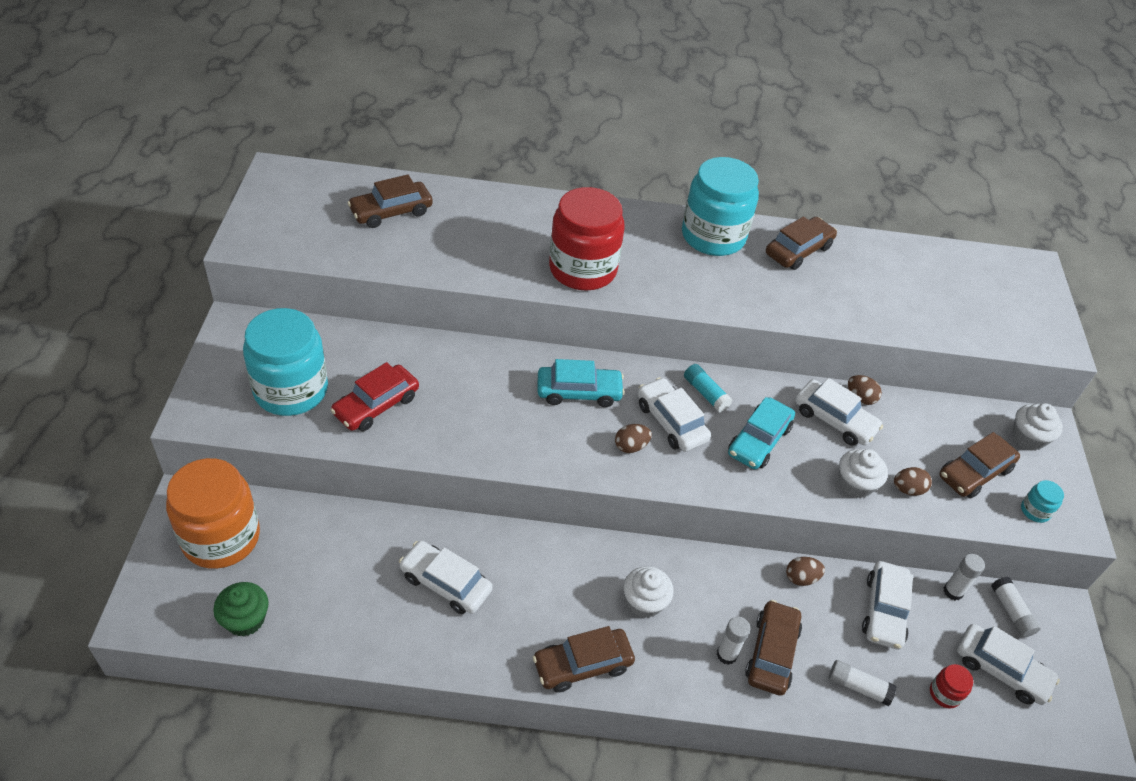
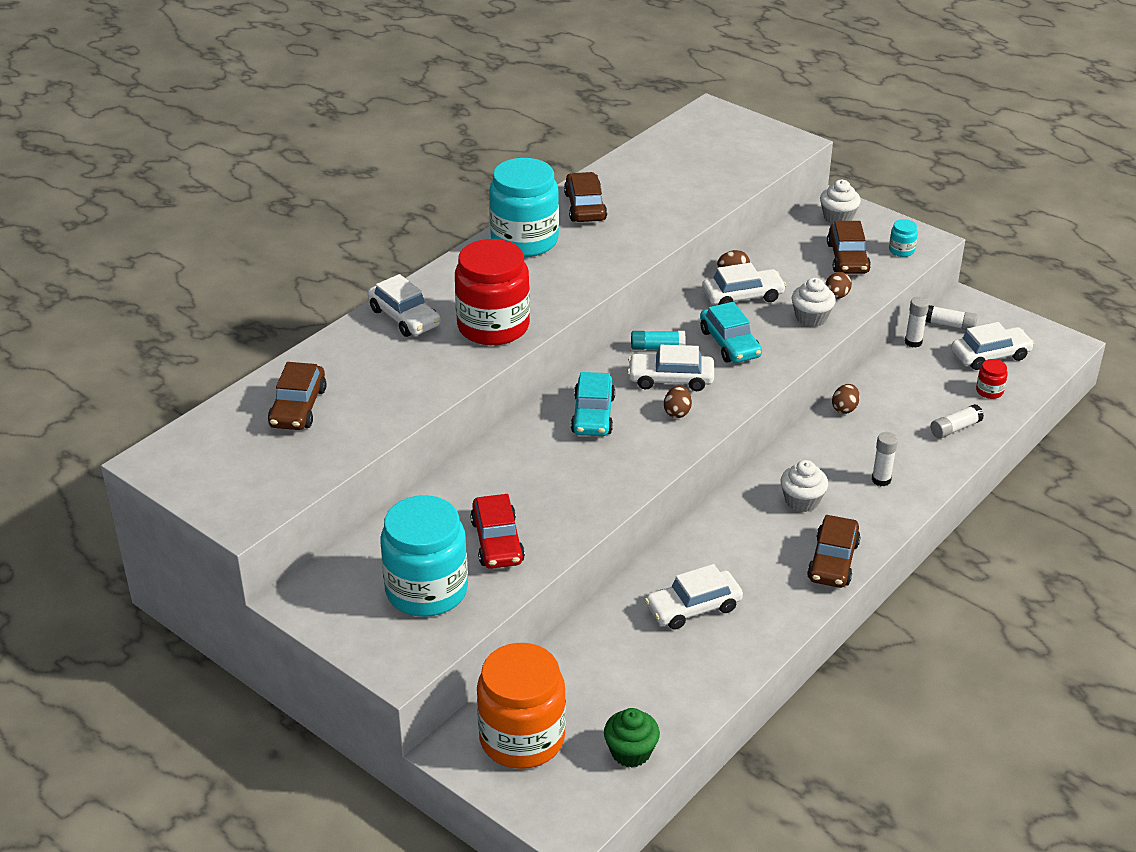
camera: 50 degrees left, 10 degrees down
(579, 392) = (593, 415): turquoise car -> turquoise car turned 150 degrees clockwise
(772, 653) = (897, 456): brown car -> none
(884, 611) = (904, 383): white car -> white car (404, 317)

